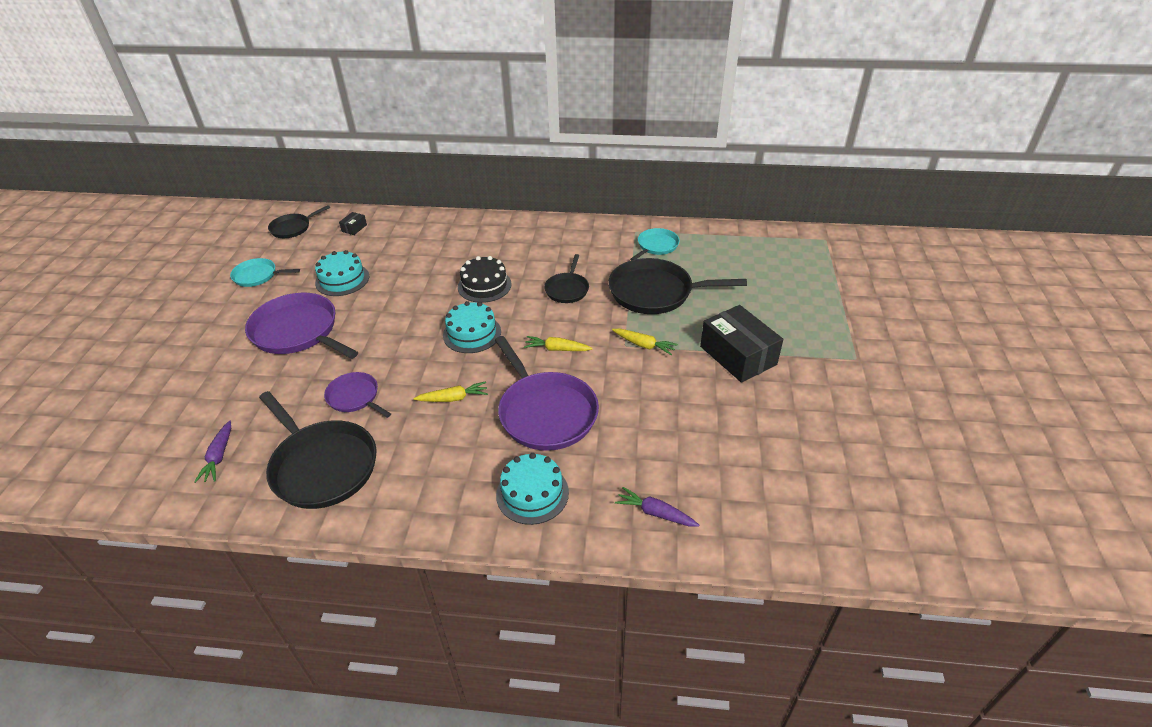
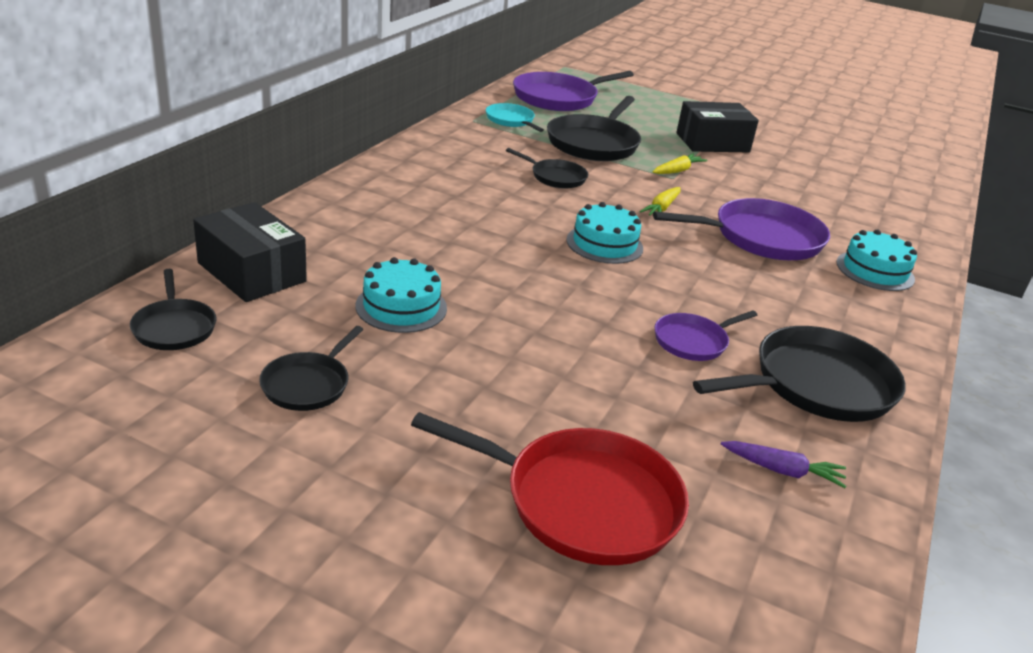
camera: 75 degrees left, 10 degrees down
(179, 382) = (583, 502): none -> red pan
(257, 276) = (308, 384): turquoise pan -> black pan
(298, 331) = (514, 365): purple pan -> purple pan (558, 98)
(354, 228) = (251, 272): black box -> black box, size x2.39
(453, 398) = (721, 279): yellow carrot -> none
(484, 285) = (509, 216): black cake -> none
(656, 513) = (902, 226): purple carrot -> none

